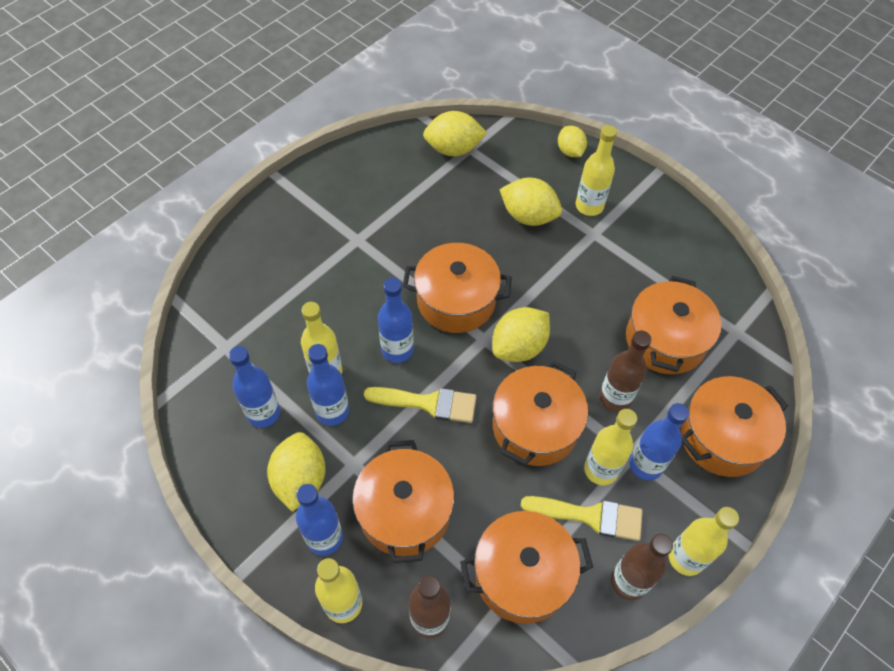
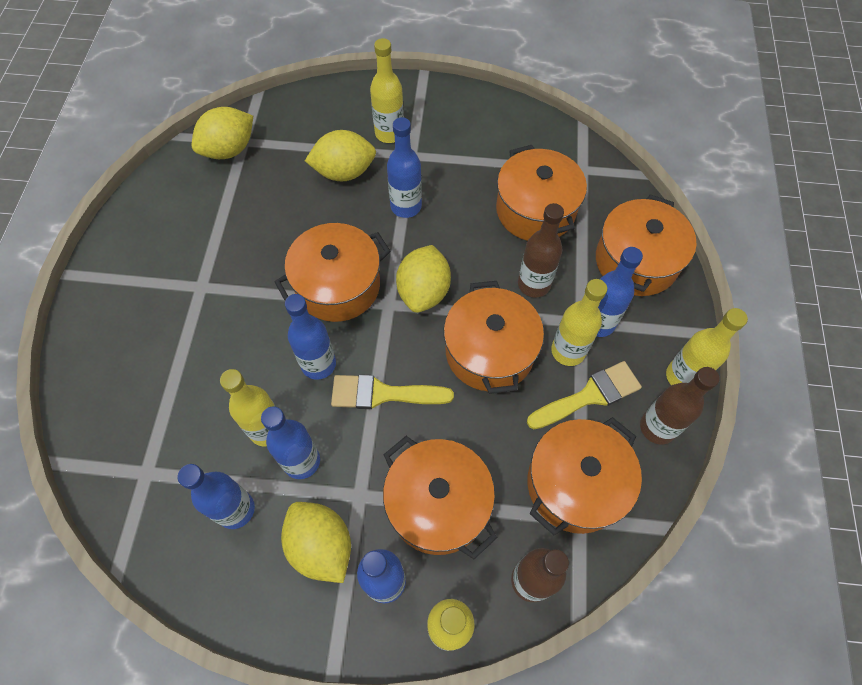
camera: 35 degrees left, 5 degrees up
(428, 403) = (383, 394): yellow brush -> yellow brush turned 150 degrees counterclockwise
(557, 272) = (406, 206): none -> blue bottle
(570, 151) = (337, 94): yellow lemon -> none

